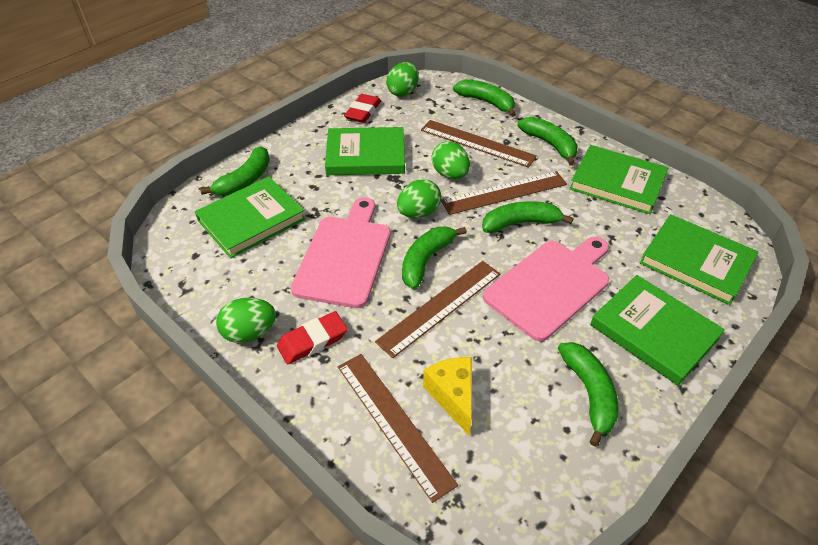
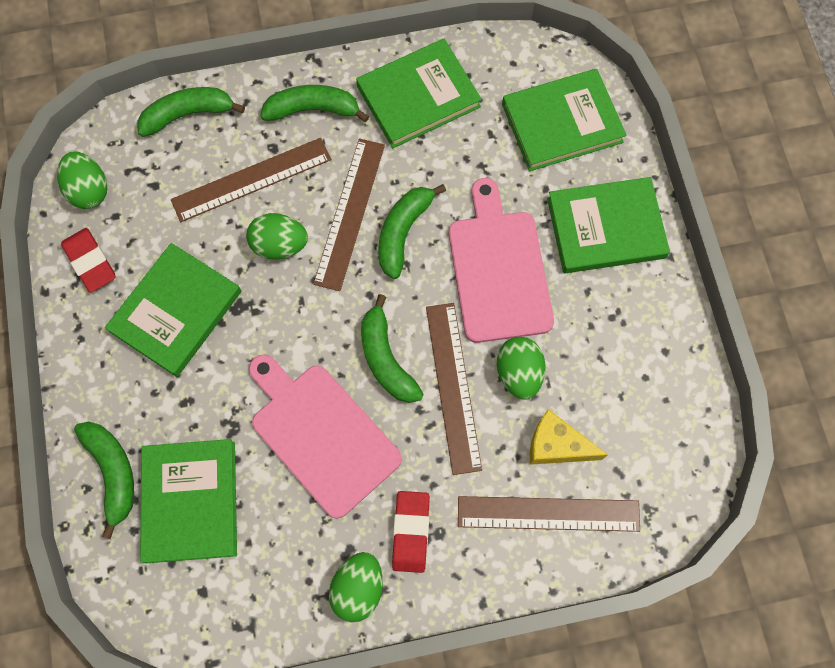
camera: 55 degrees left, 25 degrees up
(418, 213) = (314, 319): green egg -> green egg (518, 373)
(589, 393) = (626, 332): green banana -> none

